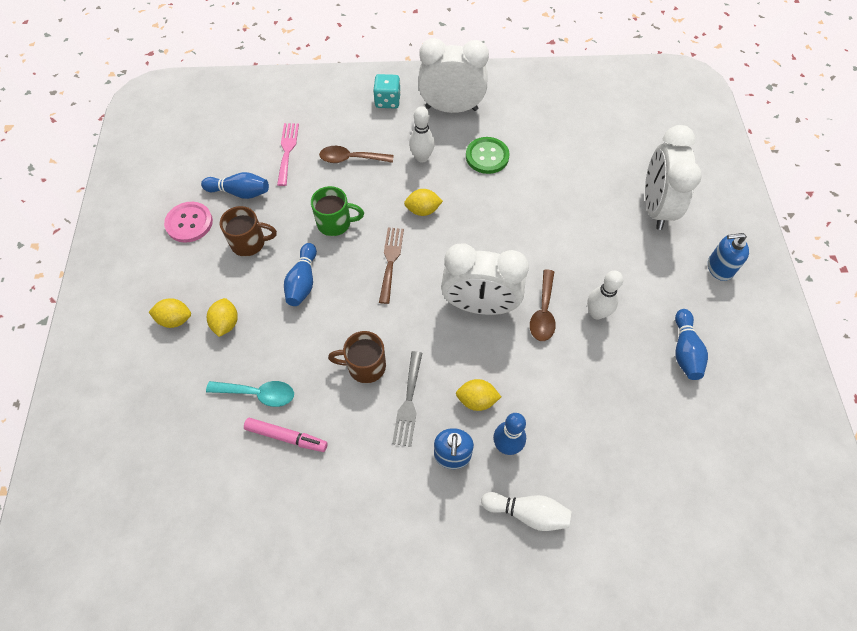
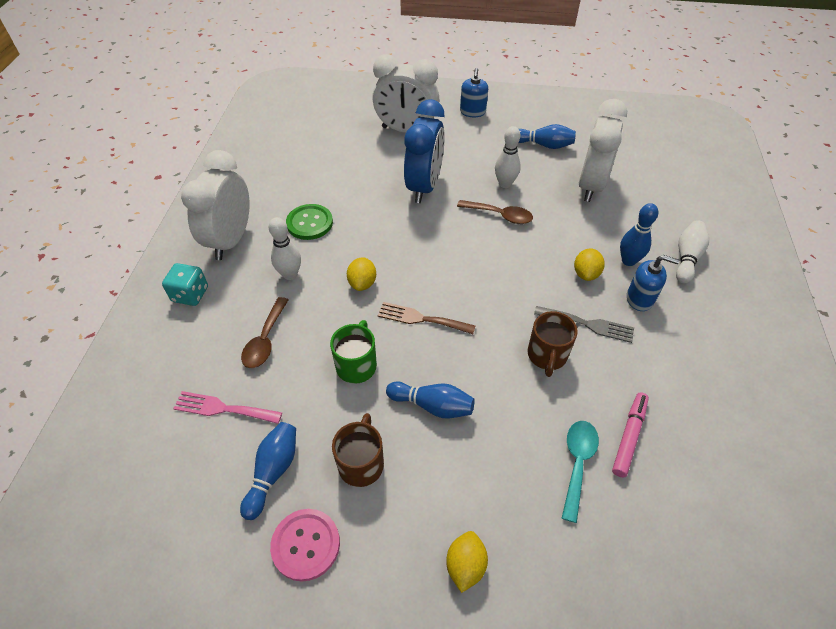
camera: 80 degrees left, 10 degrees down
(226, 323) = (479, 497): yellow lemon -> none
(480, 306) = (487, 256): white clock -> white clock (590, 186)
(566, 238) = (424, 187): none -> blue clock

